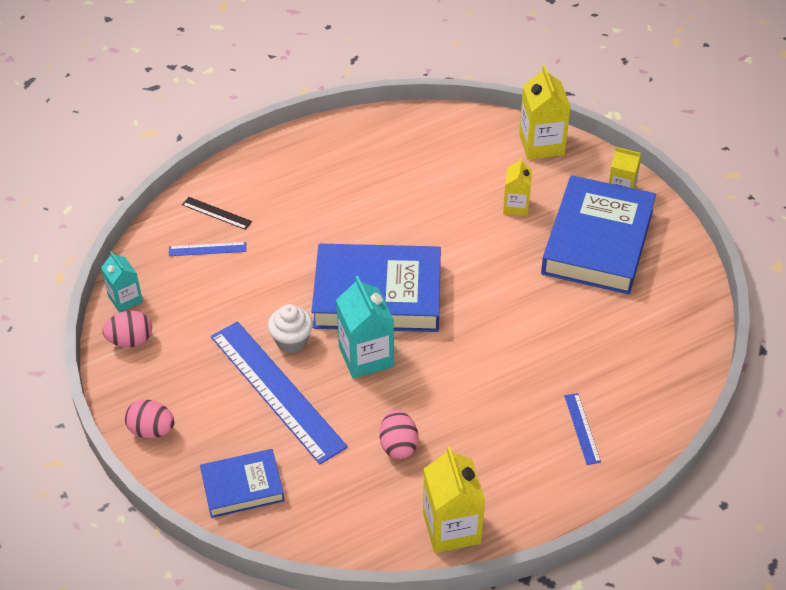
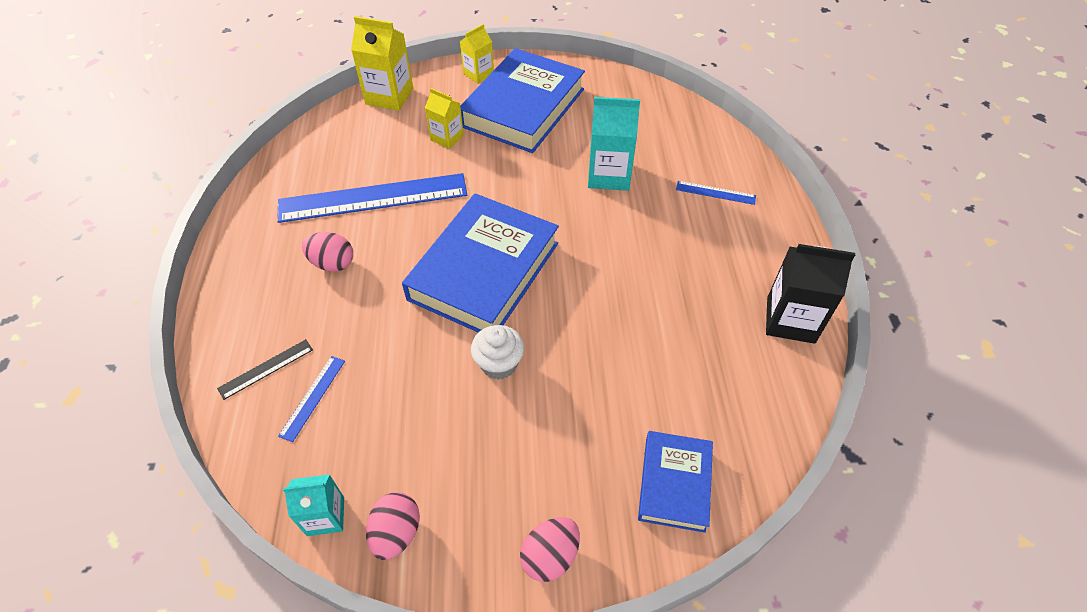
camera: 65 degrees left, 5 degrees up
(277, 390) = (558, 402): blue ruler -> blue ruler (373, 198)
(366, 357) = (556, 309): turquoise carton -> turquoise carton (609, 175)
(398, 445) = (678, 324): pink egg -> pink egg (332, 263)
(451, 528) = (790, 320): yellow carton -> black carton
(597, 242) = (523, 107): blue book -> blue book turned 75 degrees clockwise

